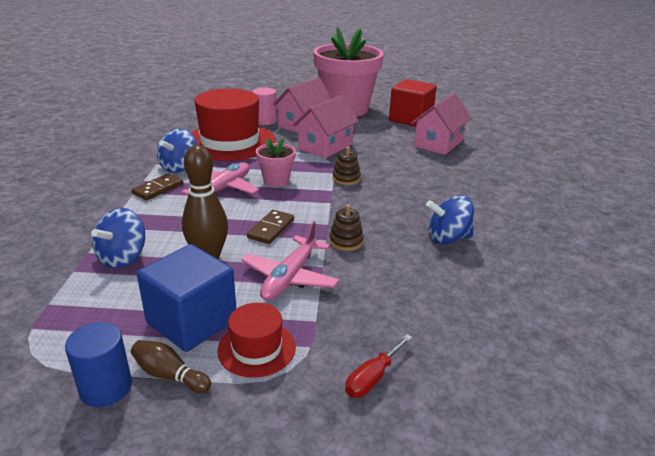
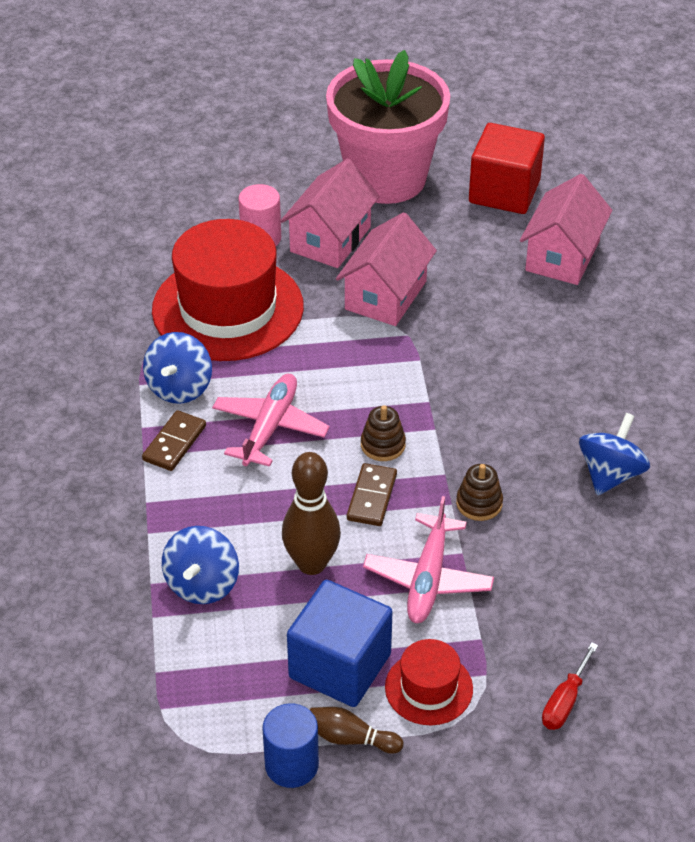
camera: 10 degrees left, 15 degrees up
(276, 181) = (340, 394): pink flower pot -> none
(346, 179) = (442, 371): brown stacking toy -> brown stacking toy (383, 445)
(447, 239) = (610, 474): blue spinning top -> blue spinning top turned 135 degrees clockwise

